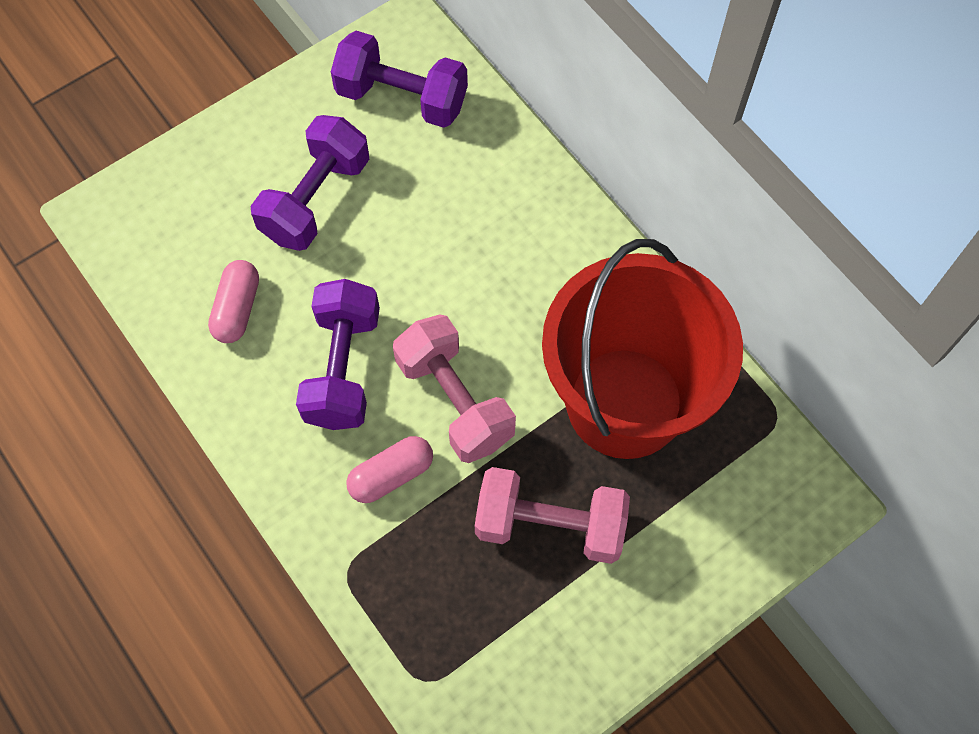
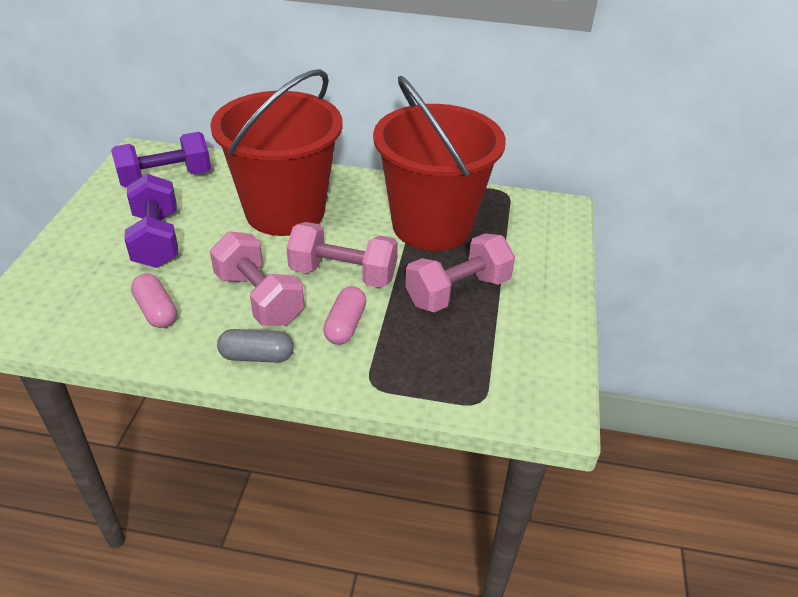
camera: 45 degrees left, 25 degrees down
(276, 446) = (257, 356): none -> grey capsule
(343, 368) = (259, 298): purple dumbbell -> pink dumbbell
(482, 252) = (285, 211): none -> red bucket

